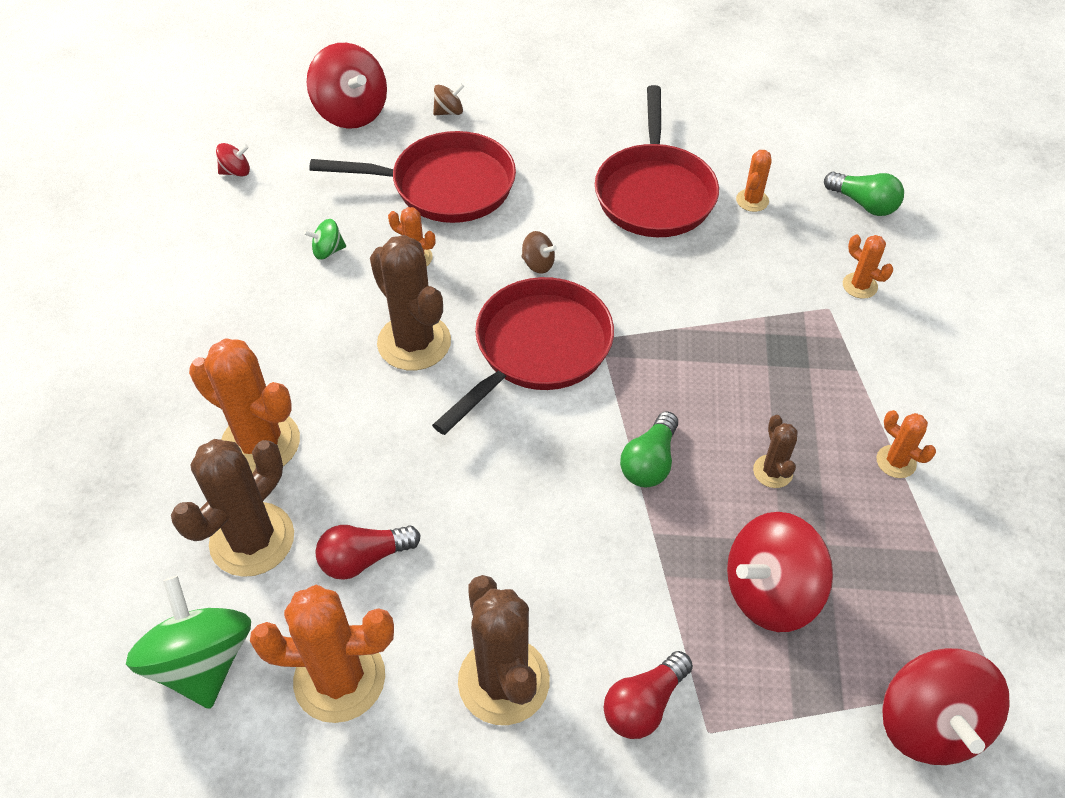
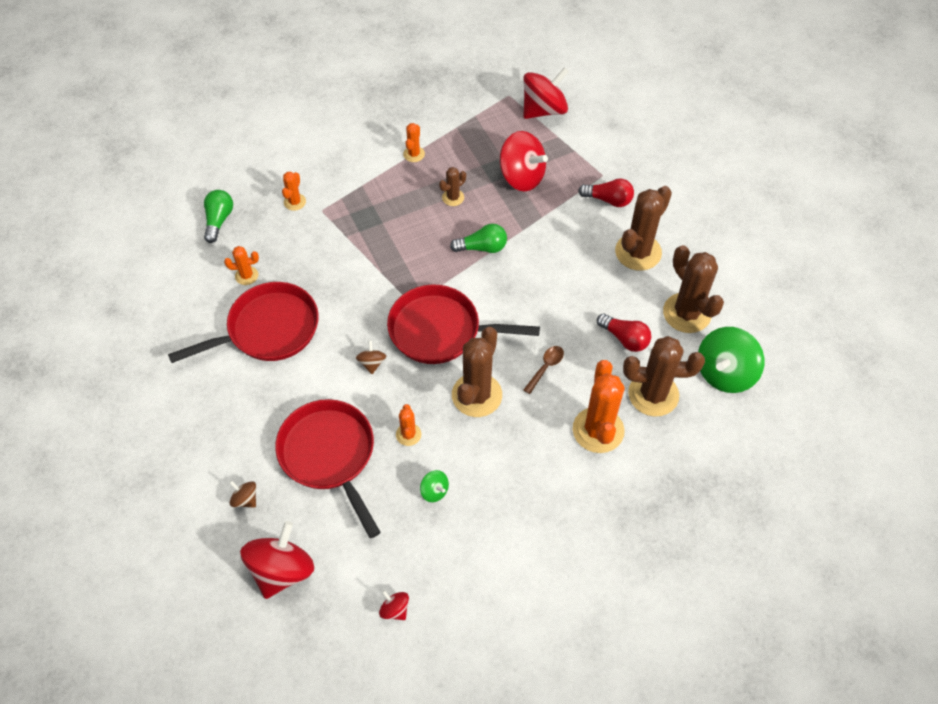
camera: 120 degrees left, 5 degrees up
(339, 678) = (687, 313): orange cactus -> brown cactus
(395, 434) = (545, 367): none -> brown spoon

